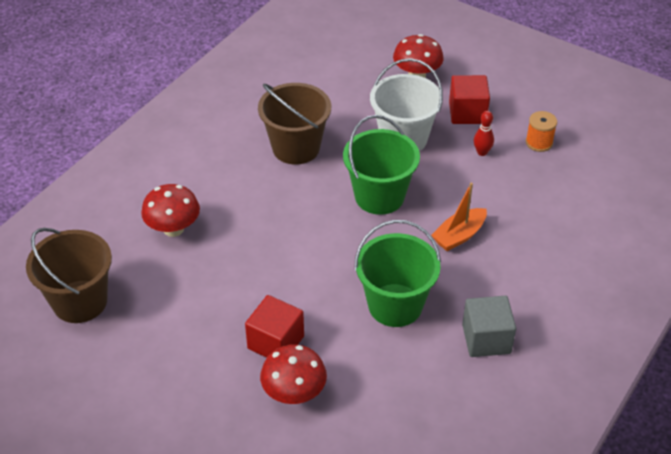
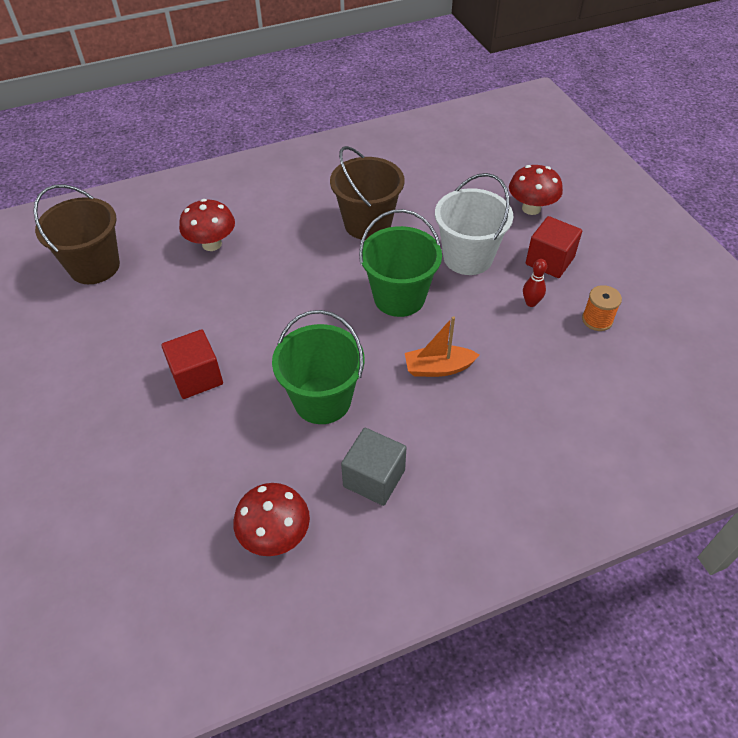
camera: 35 degrees right, 5 degrees up
(294, 393) = (168, 429): red mushroom -> red mushroom (275, 535)

